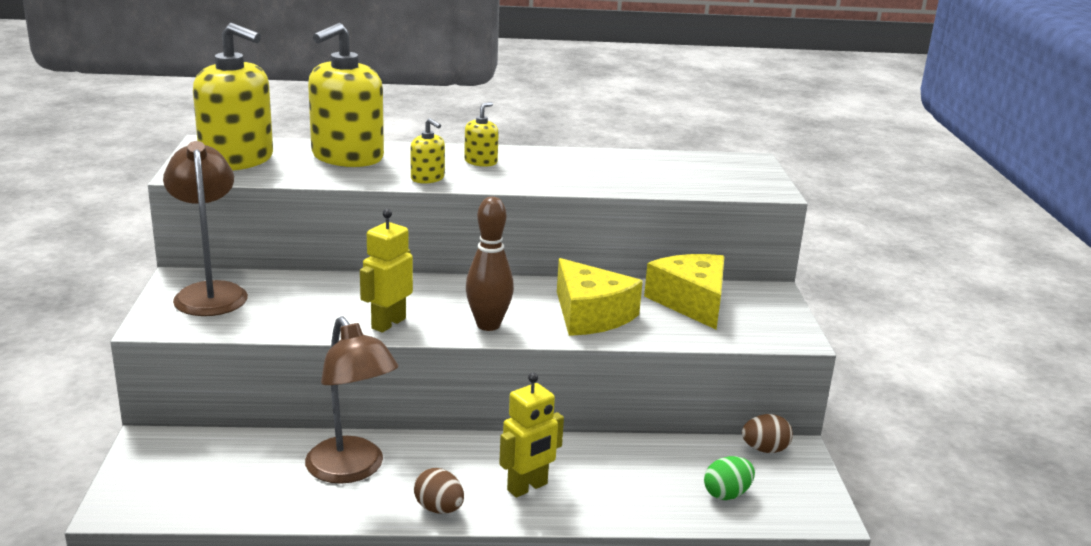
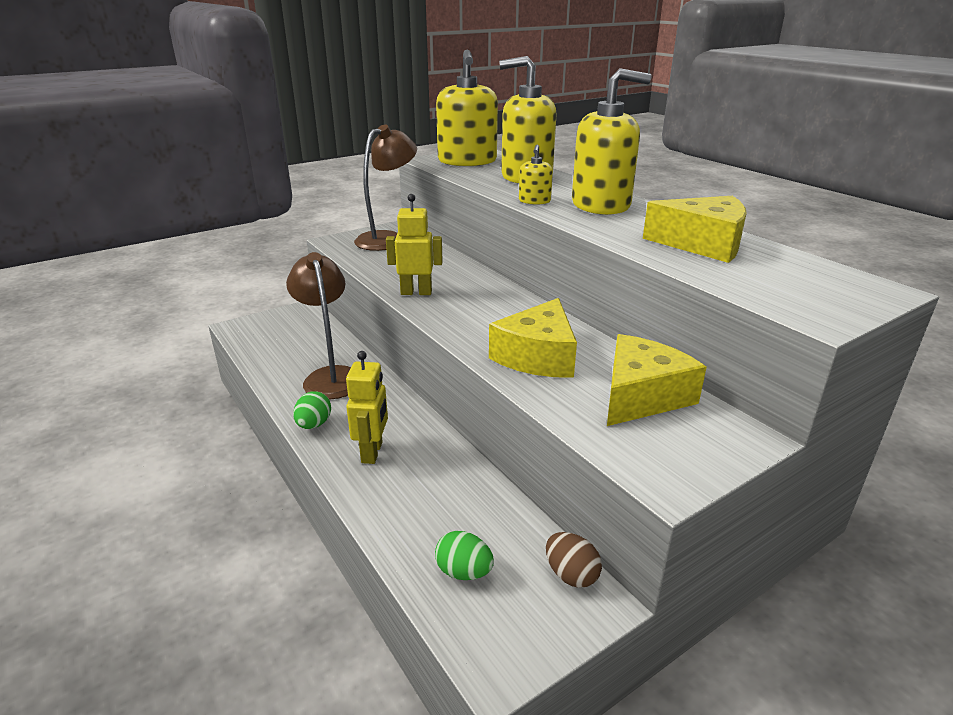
camera: 60 degrees right, 5 degrees up
(352, 470) = (331, 376): brown lamp -> brown lamp turned 135 degrees clockwise
(439, 509) = (314, 424): brown egg -> green egg
(481, 162) = (601, 205): yellow soap dispenser -> yellow soap dispenser, size x2.22
(488, 325) = (461, 323): brown bowling pin -> none
(527, 487) = (372, 452): yellow robot -> yellow robot turned 105 degrees counterclockwise
(618, 168) = (702, 244): none -> yellow cheese

